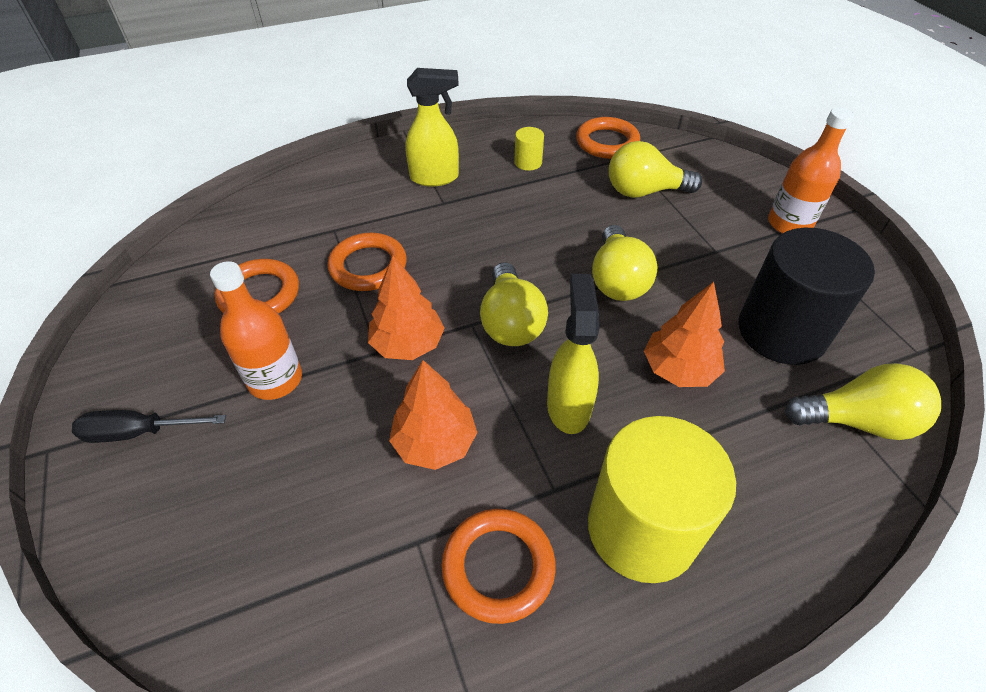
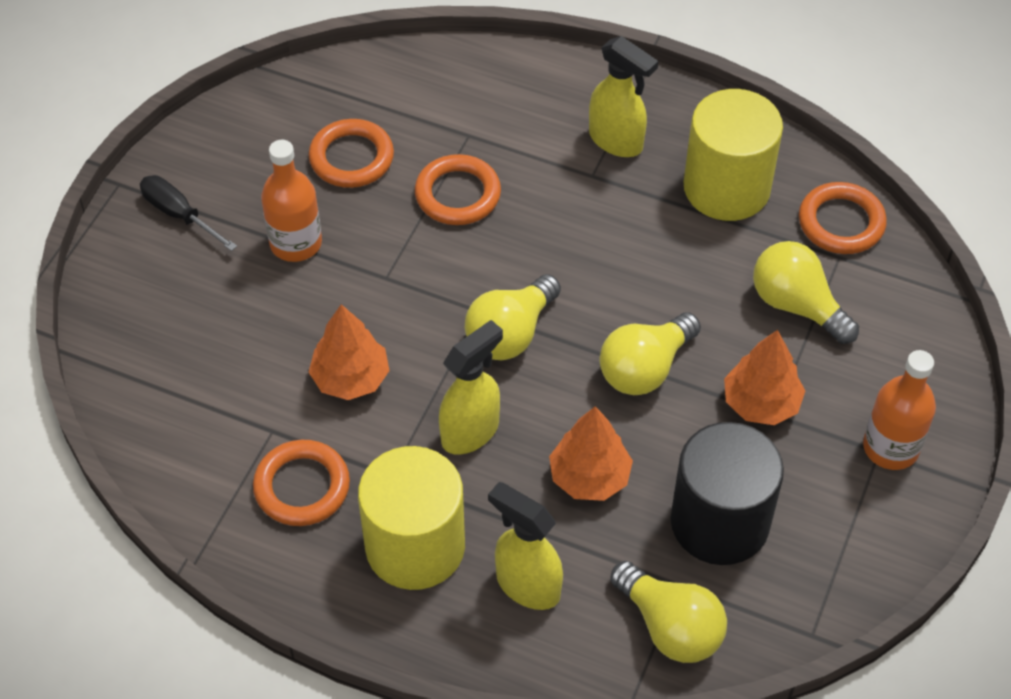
camera: 45 degrees right, 5 degrees up
(408, 344) = (413, 289): orange tree -> orange tree (761, 403)
(528, 162) = (726, 188): yellow cylinder -> yellow cylinder, size x2.41
(748, 480) = (527, 585): none -> yellow spray bottle

